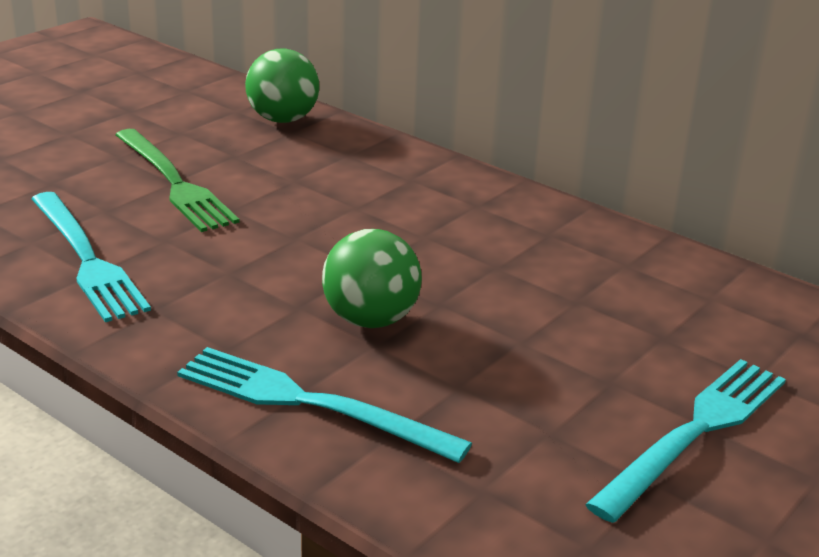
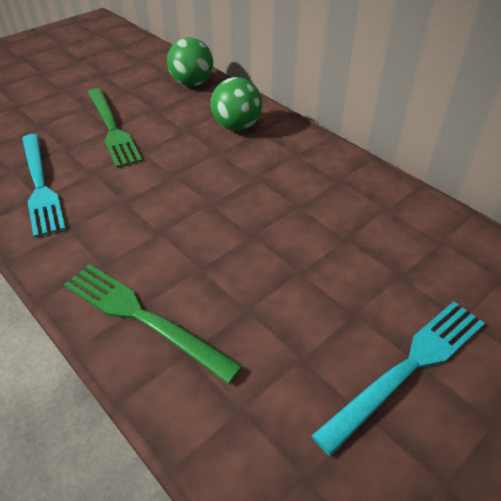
camera: 10 degrees right, 15 degrees up
(310, 403) = (143, 317): turquoise fork -> green fork
(370, 320) = (203, 246): green ball -> green ball (237, 126)

